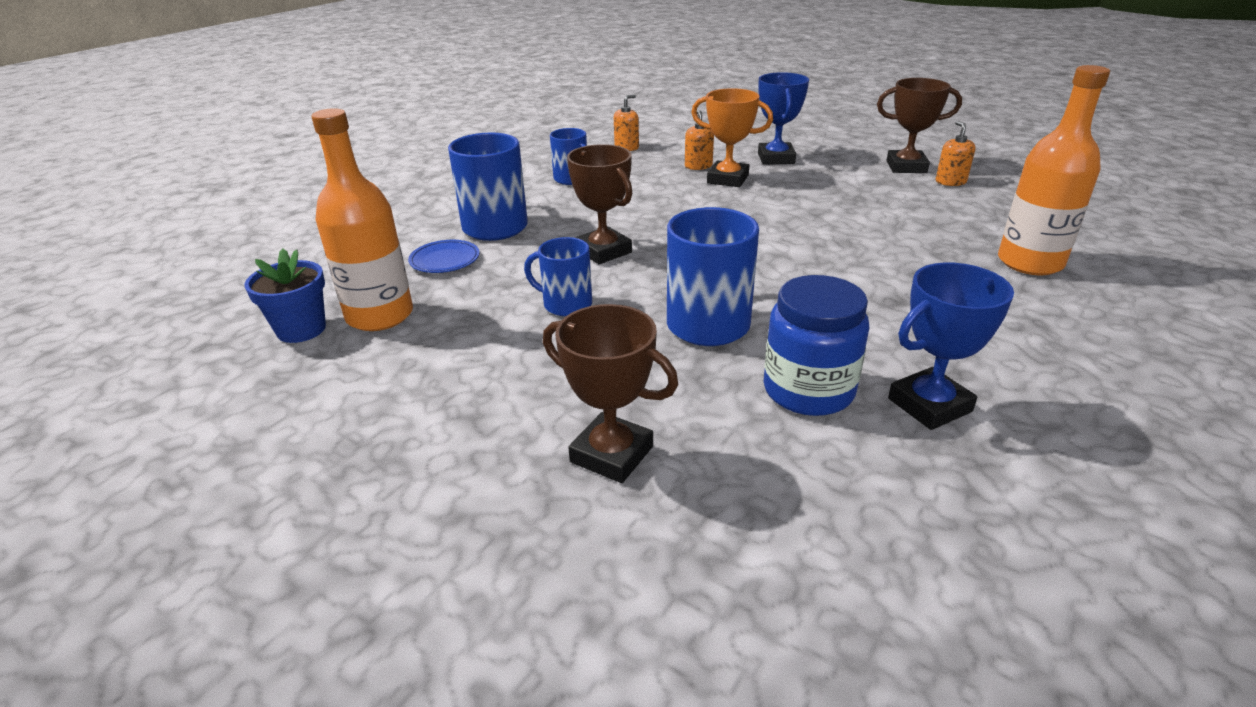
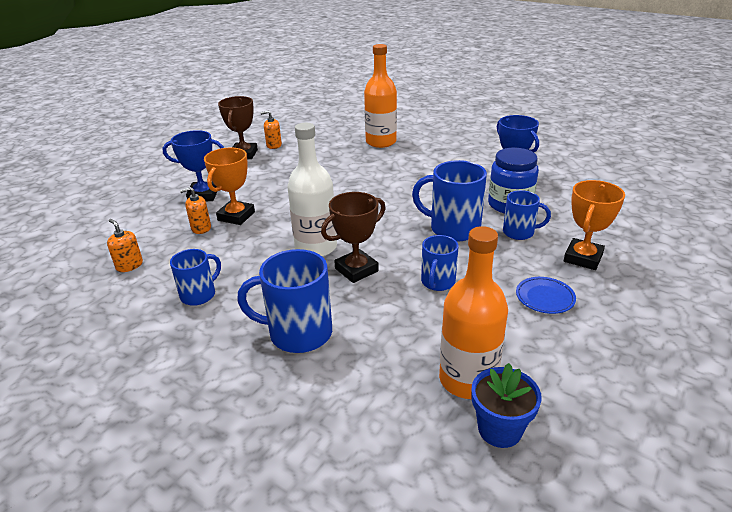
camera: 90 degrees left, 0 degrees up
(445, 260) = (367, 356): blue plate -> blue plate (544, 298)
(612, 454) = (583, 258): brown trophy -> orange trophy
(656, 226) = (316, 247): none -> white bottle
(701, 390) = (519, 232): none -> blue mug

